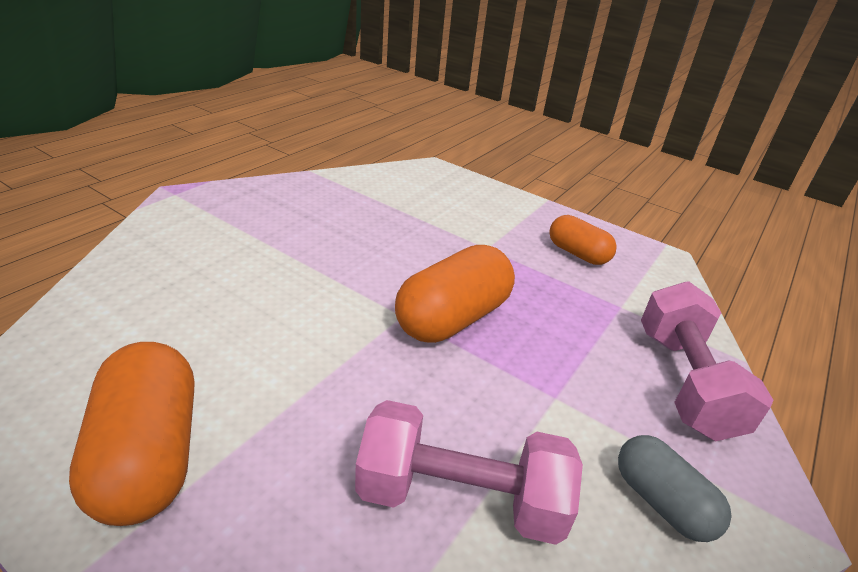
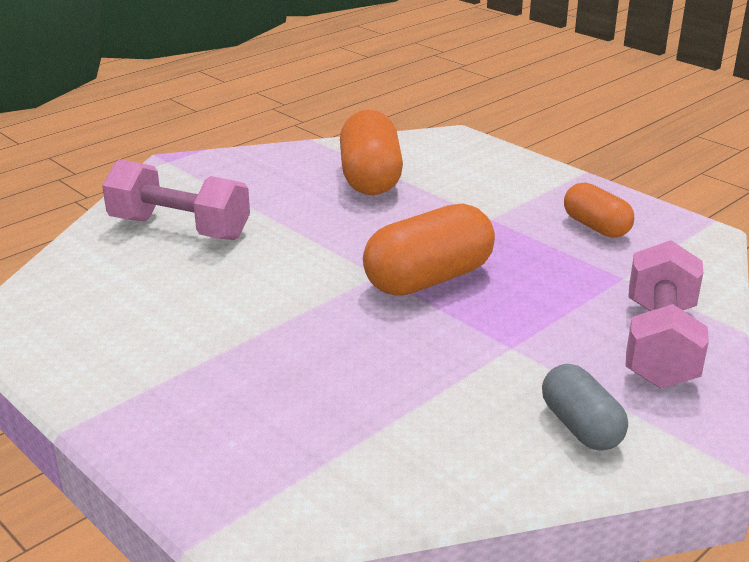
camera: 15 degrees right, 5 degrees down
(148, 455) = (132, 360): orange capsule -> orange capsule (370, 178)
(460, 498) = (390, 407): pink dumbbell -> pink dumbbell (179, 228)

